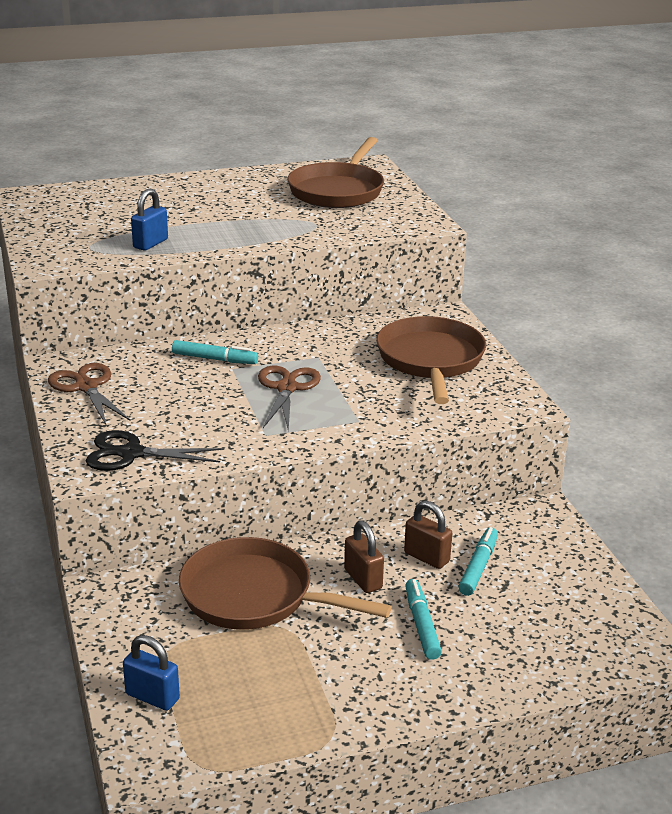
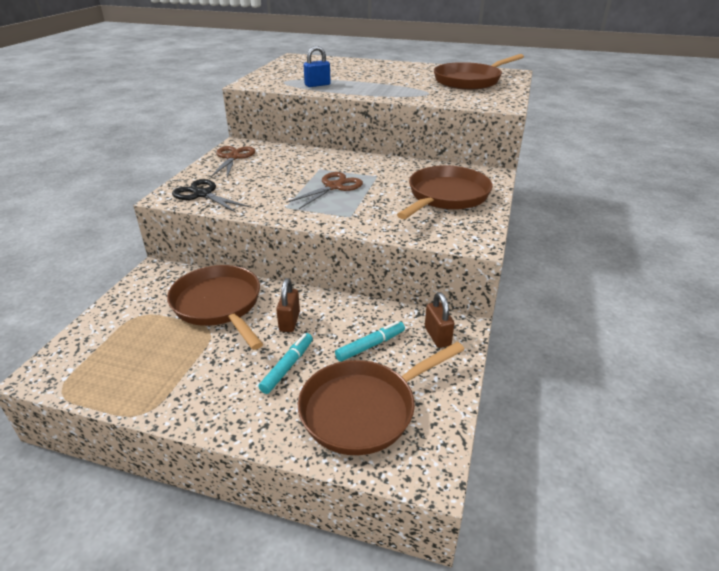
camera: 35 degrees right, 5 degrees up
(152, 697) = (96, 338): blue padlock -> none
(214, 359) = (316, 162): turquoise marker -> none
(426, 557) = (344, 325): brown padlock -> brown padlock (437, 336)
(543, 628) = (364, 409): none -> brown pan

